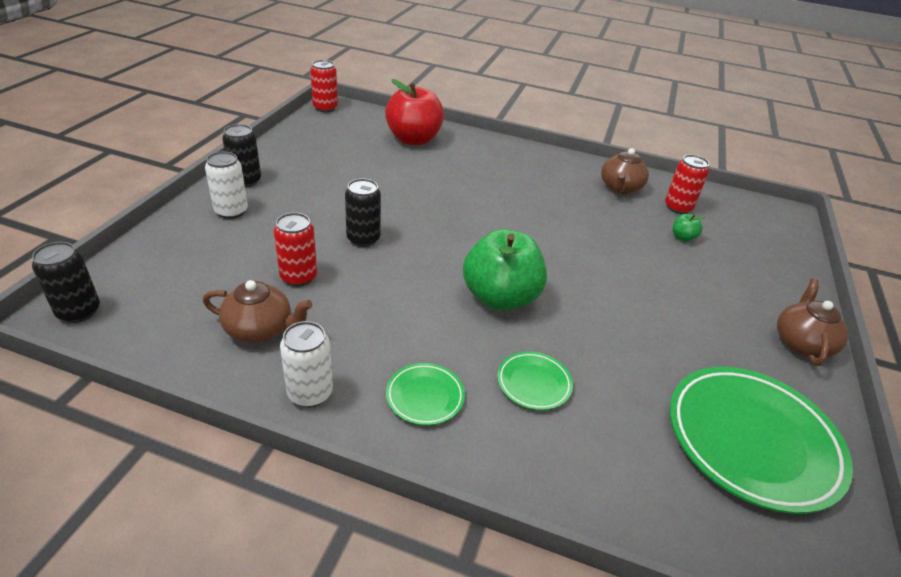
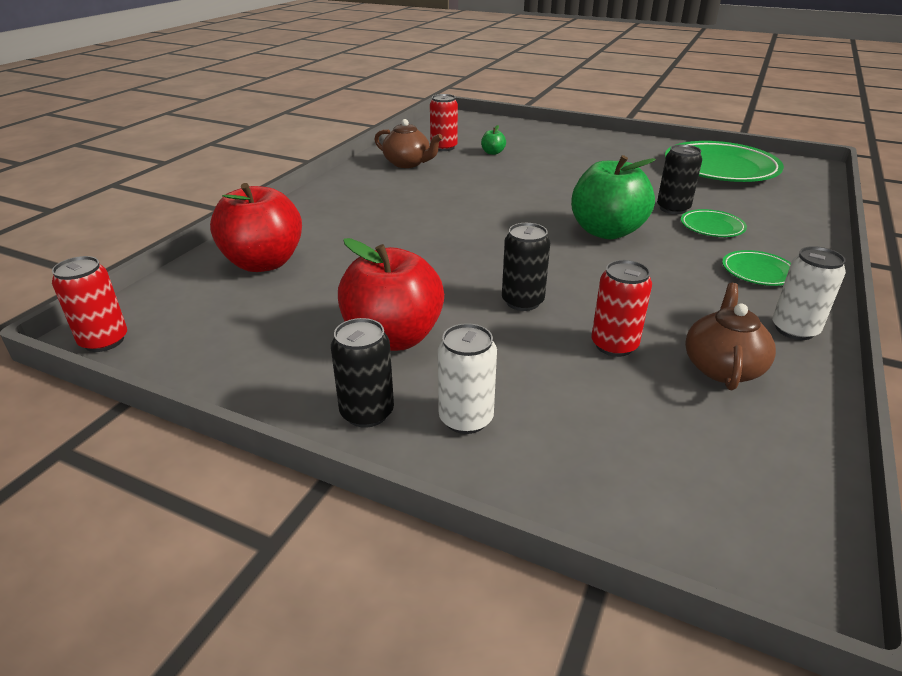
camera: 80 degrees left, 5 degrees down
(79, 311) = (777, 552): black can -> black can (673, 208)
(319, 187) = (393, 338): none -> red apple
(801, 343) = (616, 140): brown teapot -> none

